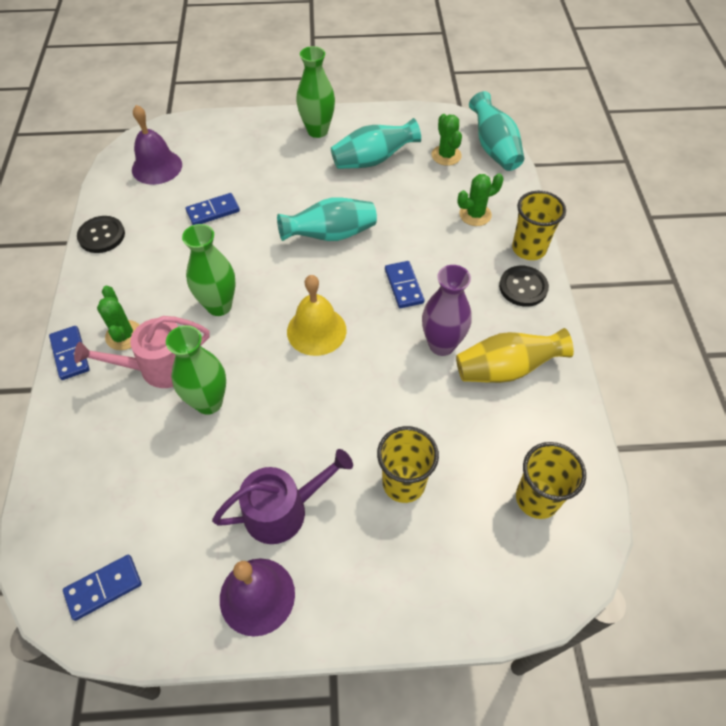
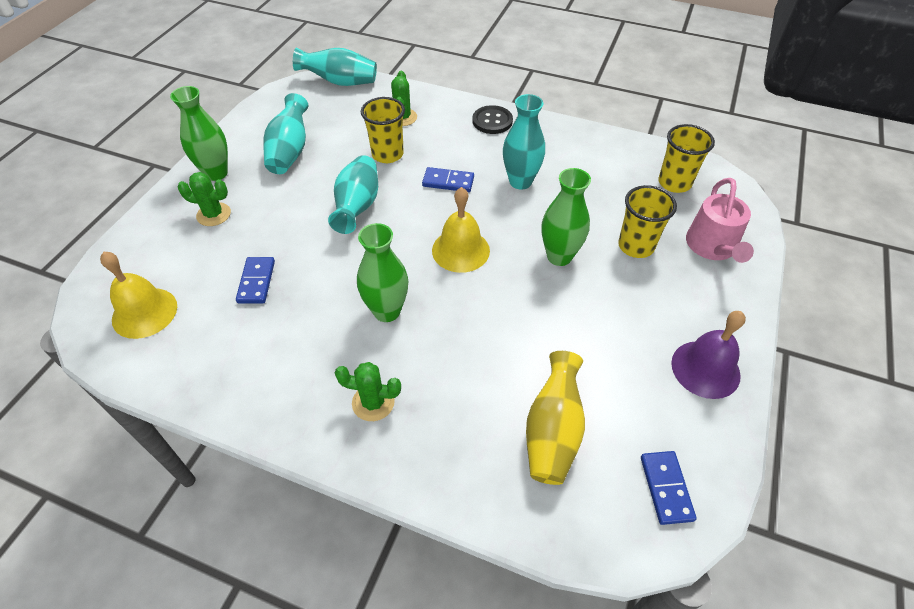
camera: 65 degrees left, 5 degrees down
(70, 354) = (367, 461): blue domino -> none
(101, 236) = (209, 391): black button -> none
(157, 167) = (144, 312): purple bell -> yellow bell
(160, 367) = (434, 380): pink watering can -> pink watering can (712, 247)
(209, 402) = (497, 350): green vase -> green vase (559, 256)
(283, 510) = (632, 328): purple watering can -> none
(441, 345) = (520, 181): purple vase -> turquoise vase
(446, 155) = (324, 109): green cactus -> green cactus (213, 214)
(506, 369) = (561, 157): yellow vase -> yellow vase (552, 432)
(529, 249) = (458, 104): yellow cup -> yellow cup (387, 154)

